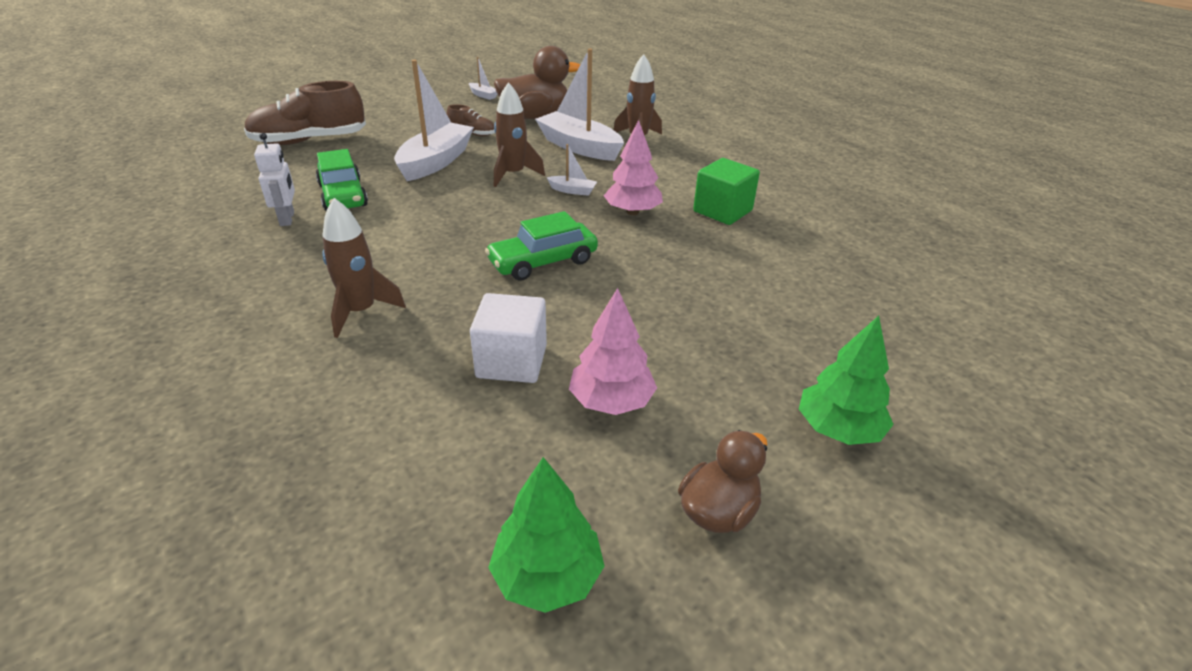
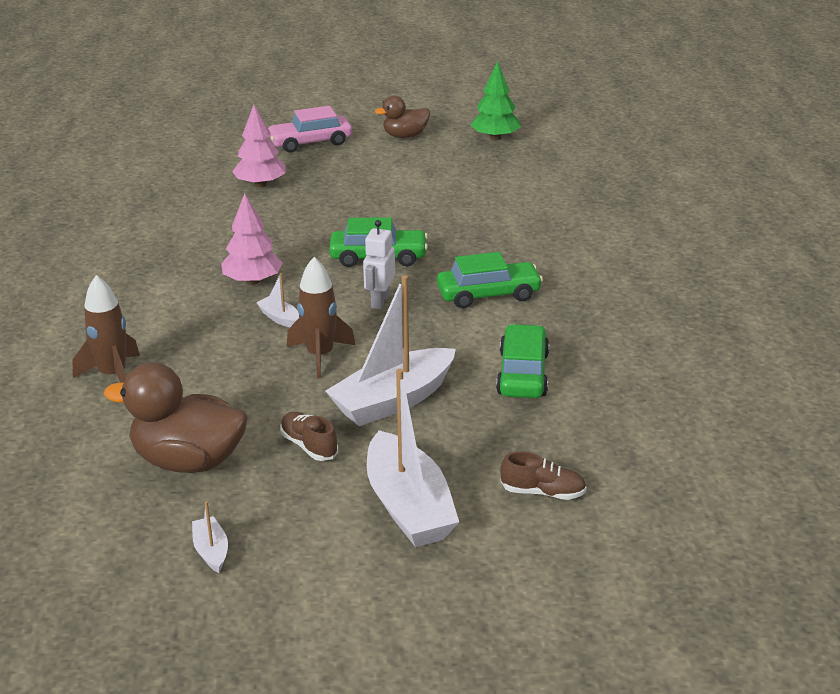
camera: 150 degrees left, 5 degrees down
(287, 219) = (587, 356): white robot -> white robot (380, 301)
(309, 141) = (543, 492): brown shoe -> brown shoe, size x0.49
(361, 312) = (540, 254): brown rocket -> none
(402, 250) = (488, 294): none -> green car
(511, 361) = (454, 204): white cube -> none
(579, 147) = (201, 380): white boat -> white boat (408, 507)
(611, 402) = (413, 176): pink tree -> pink tree (260, 184)
(722, 211) = (173, 262): green cube -> none
(838, 429) = (310, 142): green tree -> pink car

